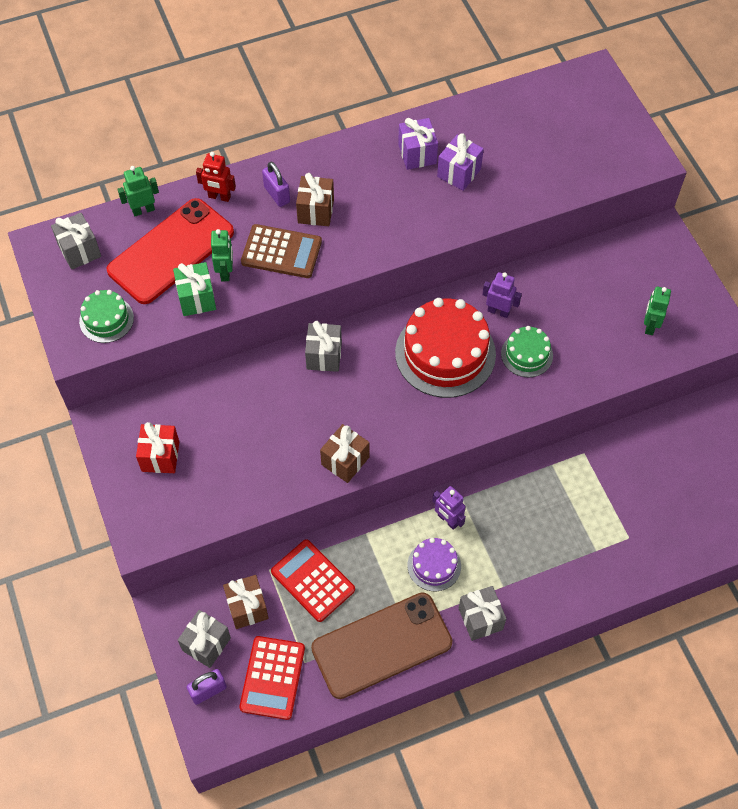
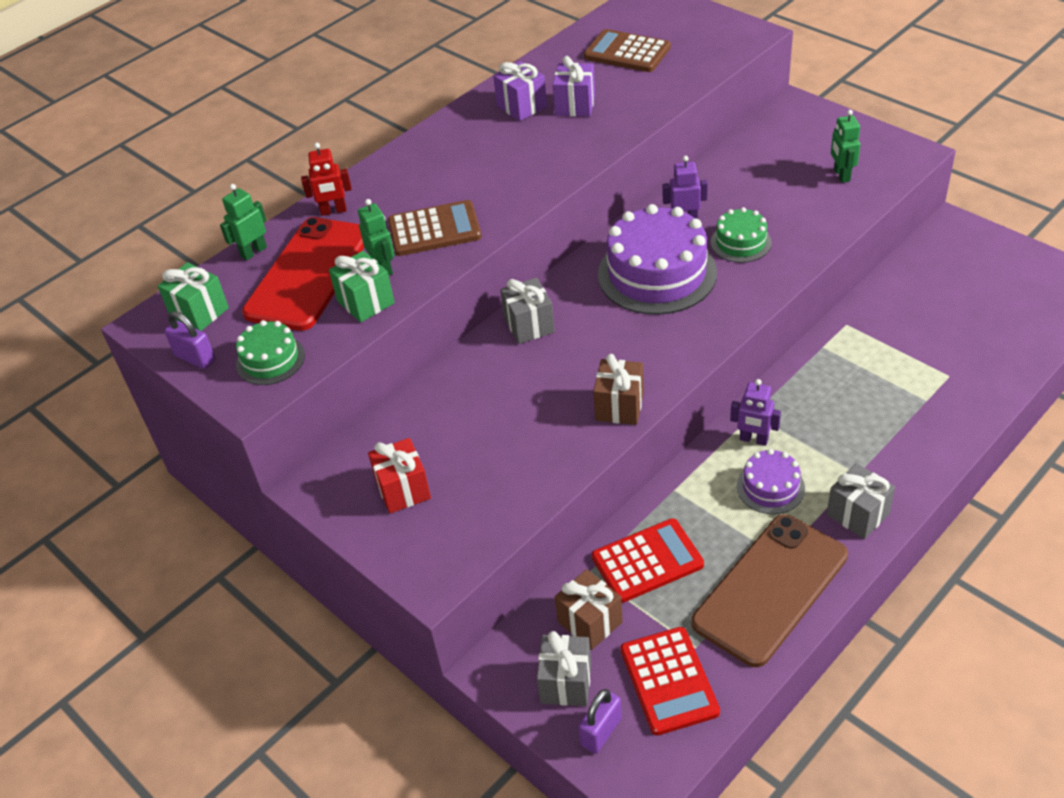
camera: 20 degrees left, 15 degrees down
(79, 251) = (199, 312): grey gift -> green gift
(277, 194) = (396, 187): purple padlock -> purple padlock (195, 358)
(312, 581) = (647, 561): red calculator -> red calculator turned 135 degrees clockwise
(315, 211) = (448, 185): brown gift -> none
(445, 353) = (657, 273): red cake -> purple cake
(535, 133) = (627, 52): none -> brown calculator

